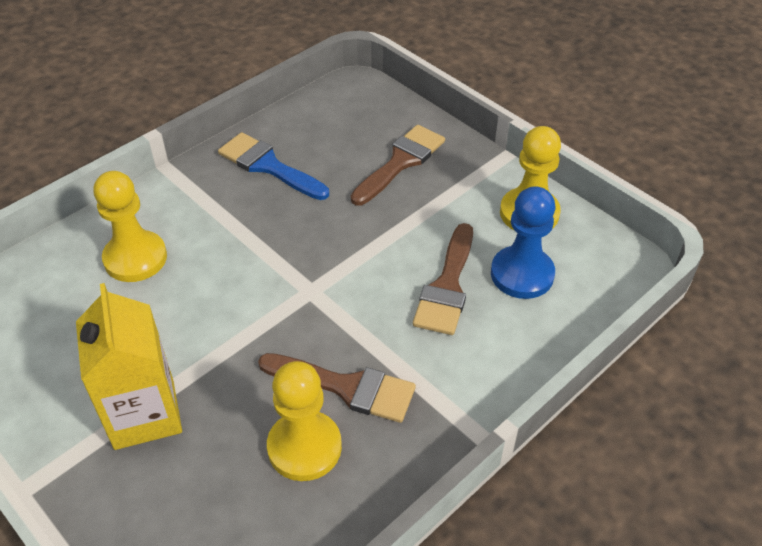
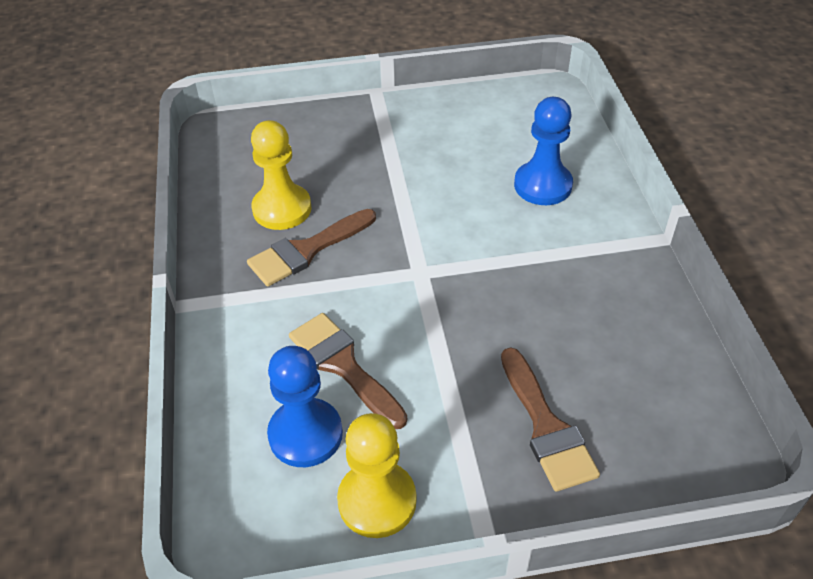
camera: 125 degrees right, 0 degrees up
(135, 258) = (542, 185): yellow pawn -> blue pawn
(144, 414) = (383, 148): yellow carton -> none
(268, 166) = (613, 311): blue brush -> none

